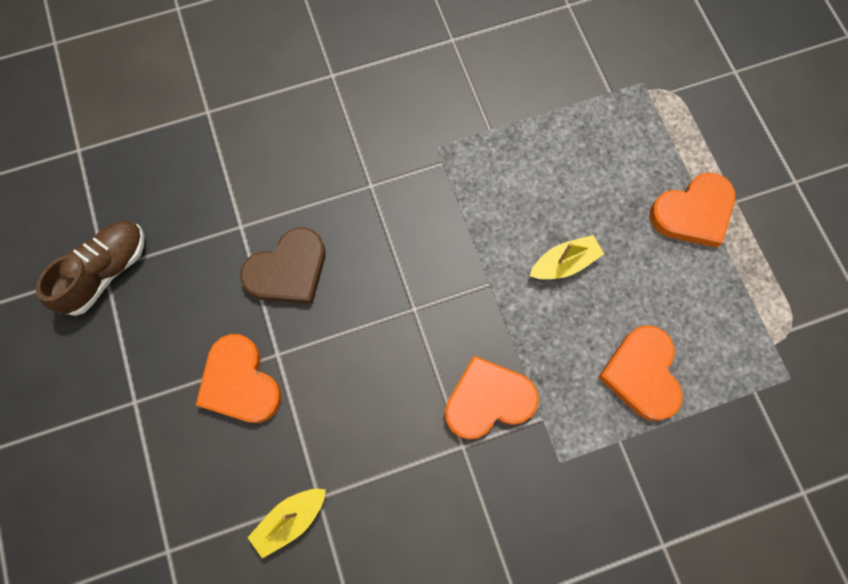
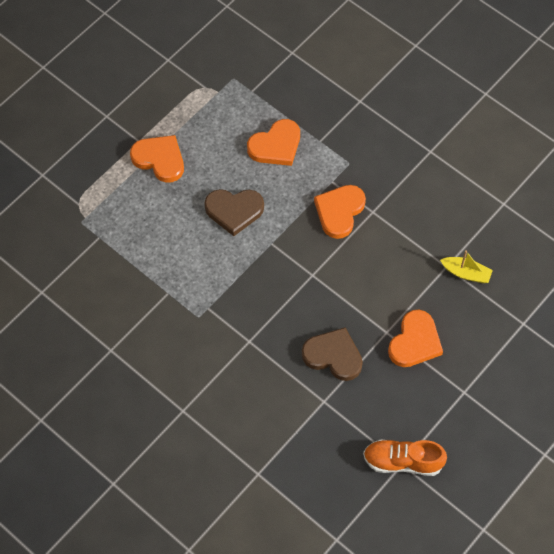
camera: 120 degrees left, 10 degrees down
(106, 272) = (402, 461): brown shoe -> orange shoe
(488, 400) = (339, 211): orange heart -> orange heart turned 75 degrees clockwise
(564, 263) = (234, 211): yellow boat -> brown heart

